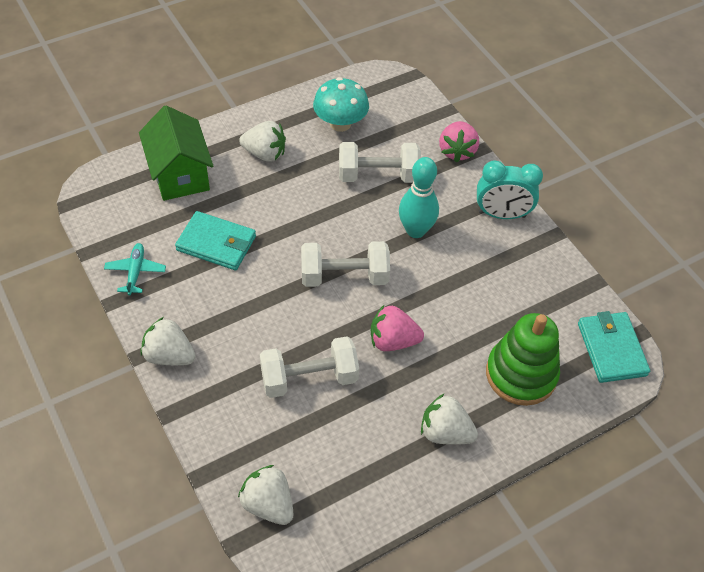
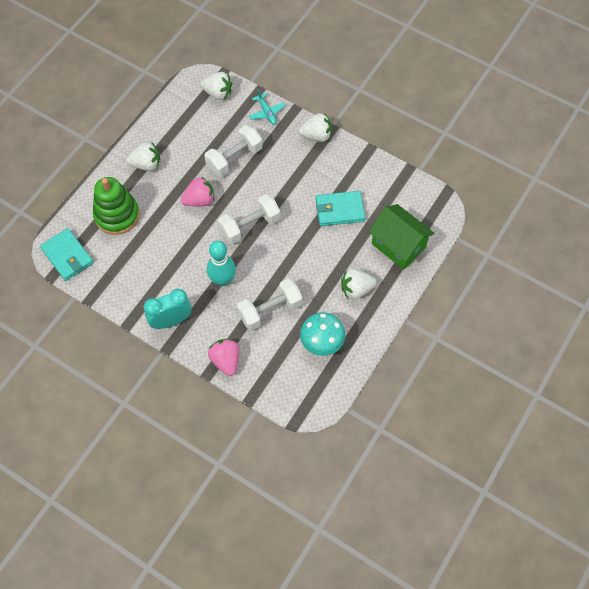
camera: 155 degrees right, 10 degrees up
(135, 272) = (372, 170): turquoise plane -> turquoise plane (267, 112)

